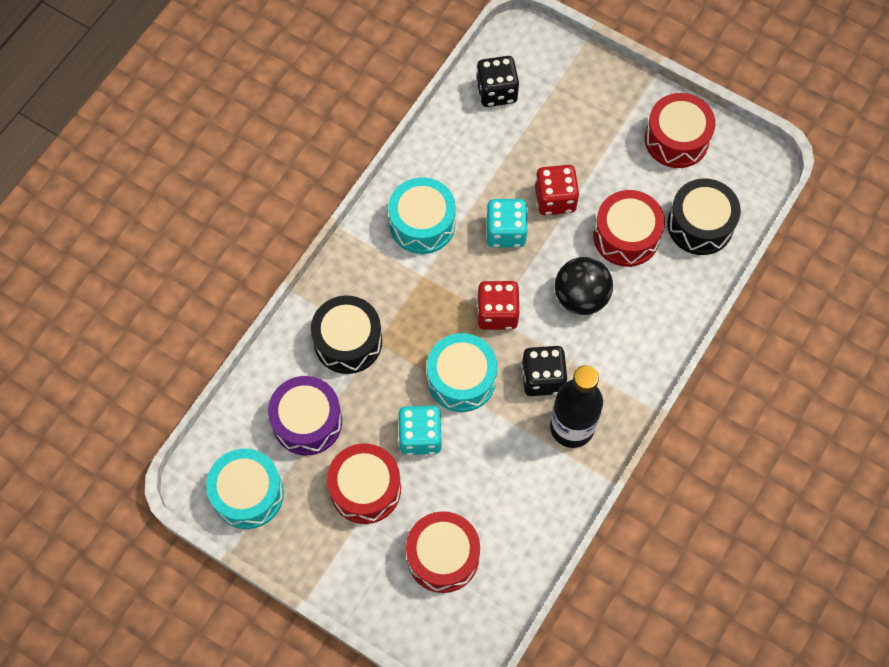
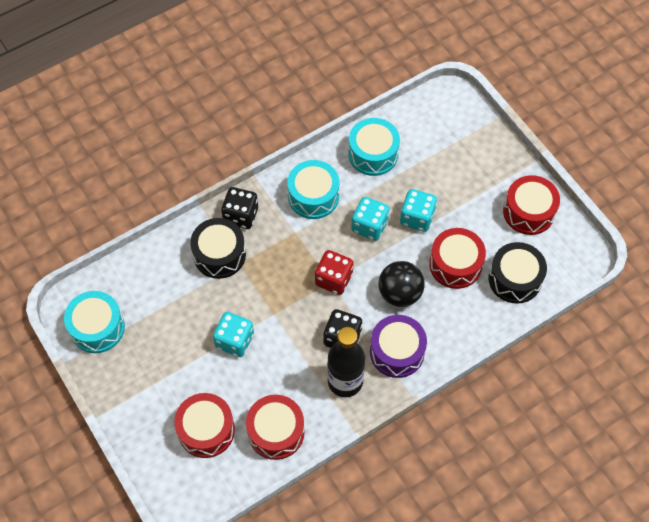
camera: 25 degrees right, 5 degrees down
(307, 421) = (163, 297): purple drum -> purple drum (397, 352)
(365, 489) = (178, 359): red drum -> red drum (276, 432)
(461, 379) = (284, 314): turquoise drum -> turquoise drum (373, 154)
(496, 92) = (414, 128): black dice -> black dice (241, 216)
(555, 199) = (417, 218): red dice -> turquoise dice

